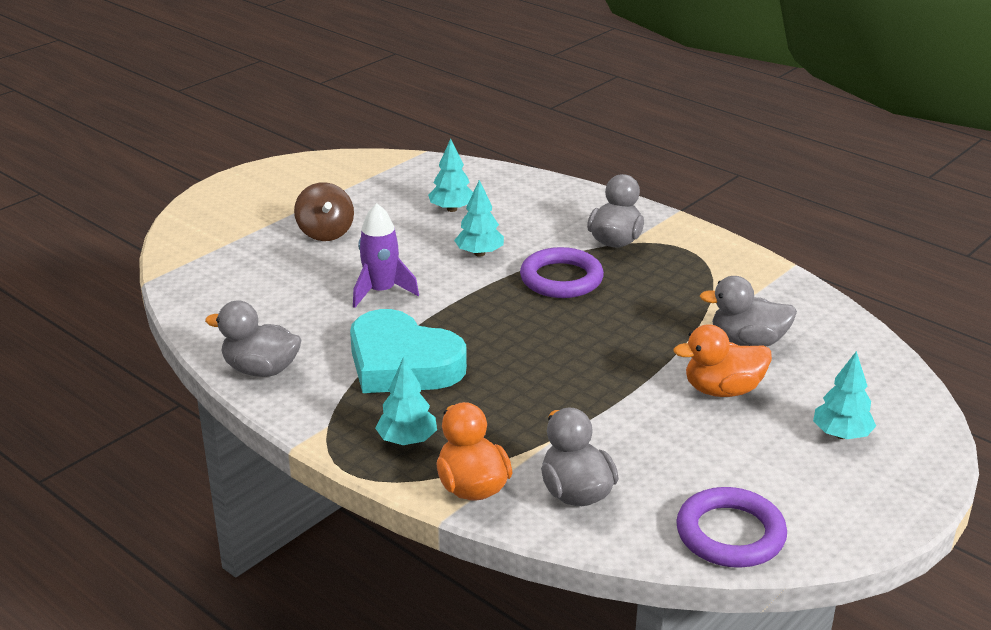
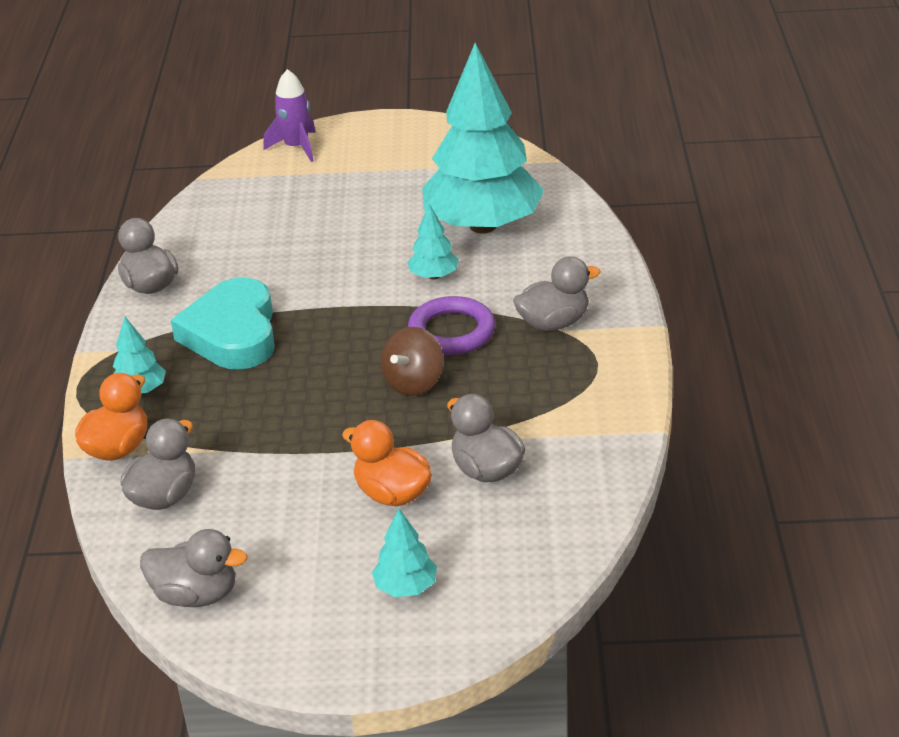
camera: 50 degrees right, 5 degrees up
(325, 233) = (363, 199): brown spinning top -> brown spinning top (414, 383)
(381, 291) = (315, 269): purple rocket -> purple rocket (296, 147)
(452, 209) = (483, 226): turquoise tree -> turquoise tree, size x2.45
(730, 534) = (196, 595): purple ring -> grey duck

